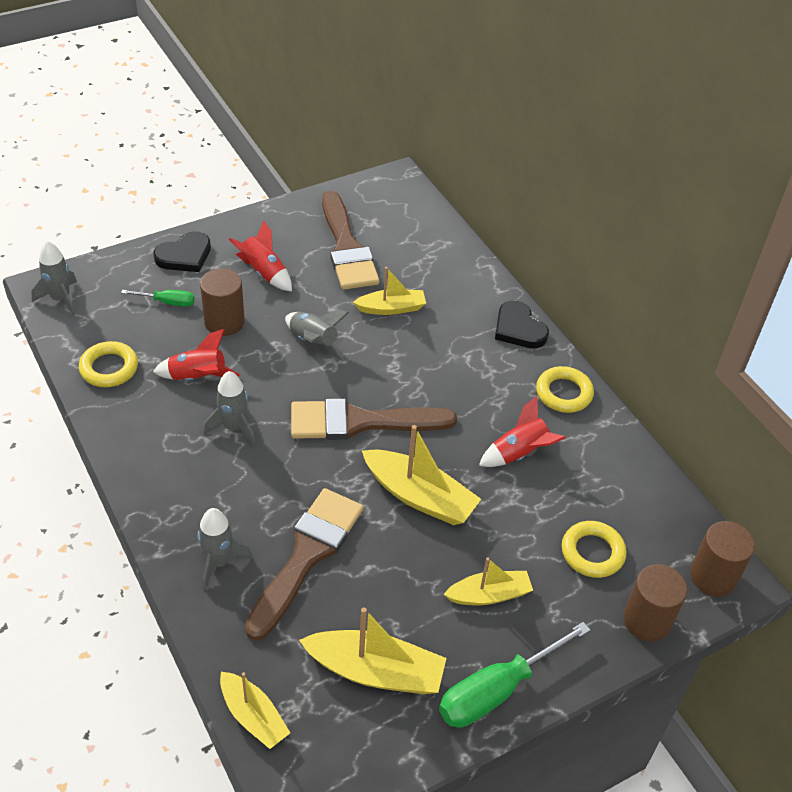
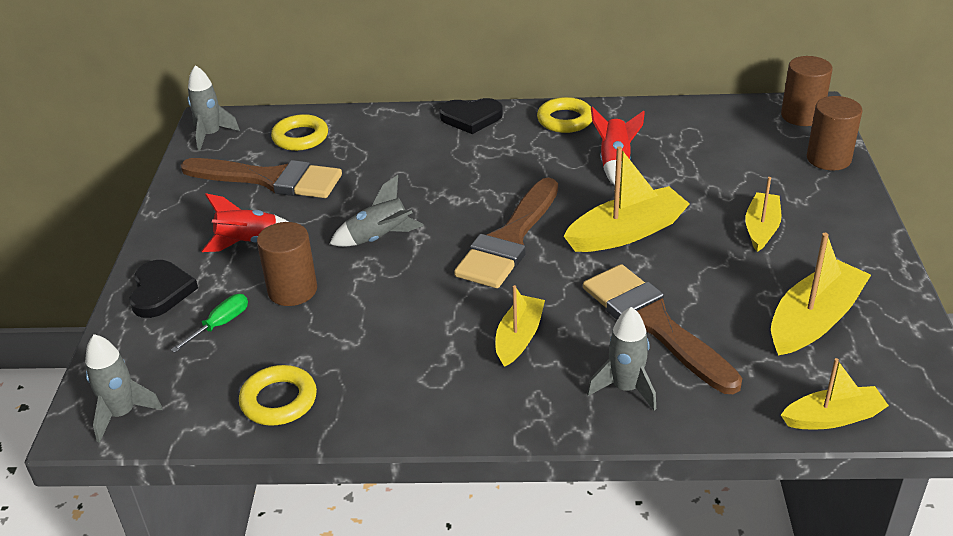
camera: 55 degrees left, 10 degrees down
(198, 377) = (356, 332): red rocket -> none
(234, 427) = (450, 326): grey rocket -> grey rocket (211, 135)
(391, 308) = (379, 177): yellow boat -> yellow boat (519, 337)
(497, 690) = (865, 256): green screwdriver -> none
(592, 552) = (746, 162): yellow ring -> yellow ring (300, 137)

